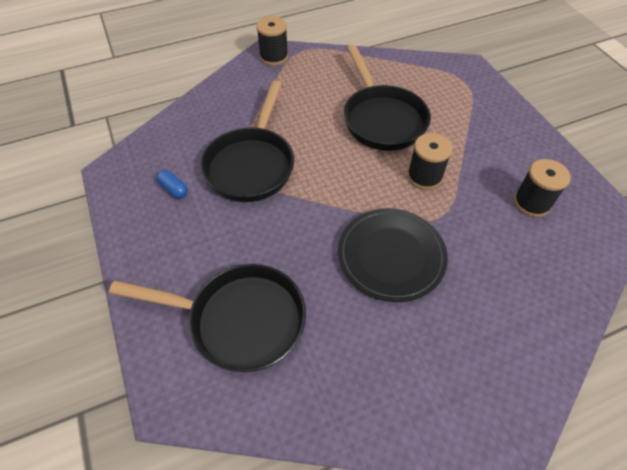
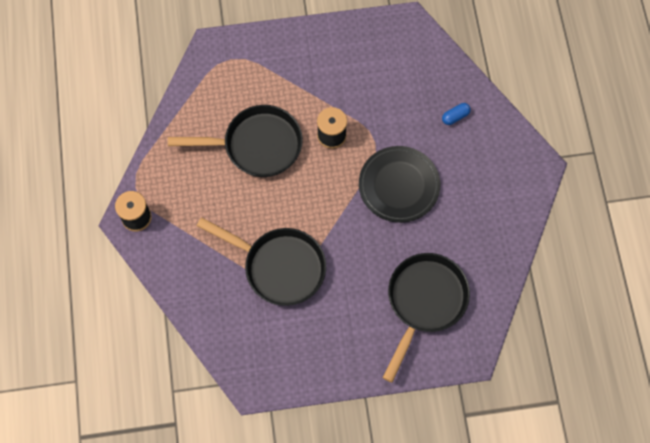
camera: 75 degrees left, 15 degrees up
(174, 189) = (289, 335): blue capsule -> blue capsule (455, 116)
(531, 203) = (378, 70): black spool -> none

